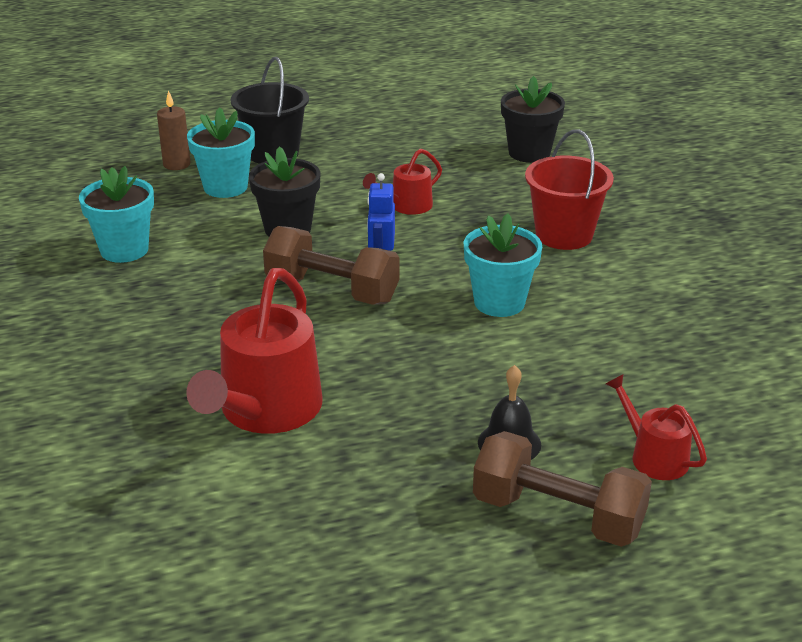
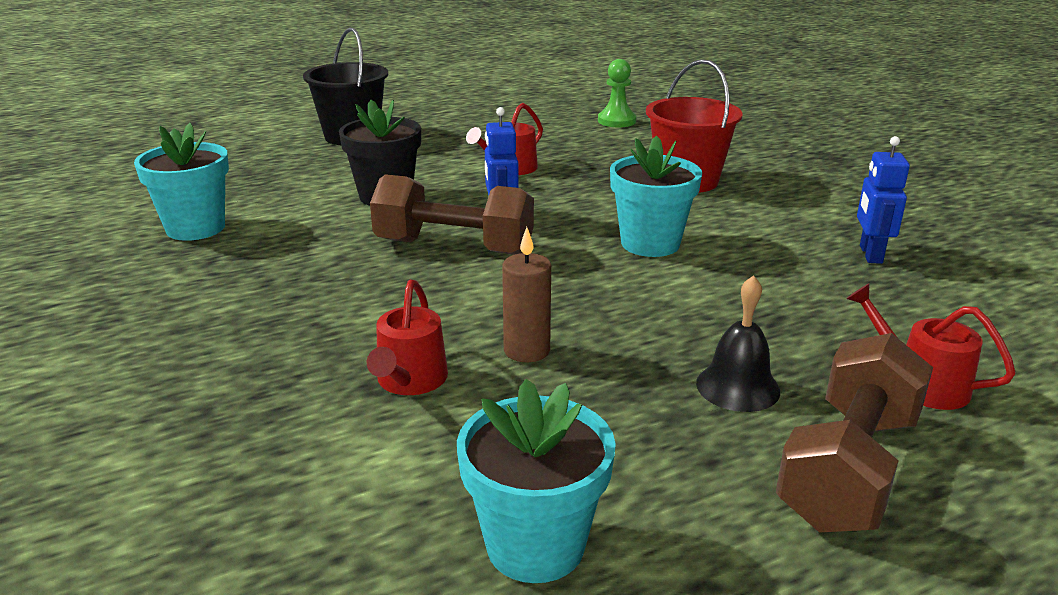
camera: 10 degrees left, 5 degrees down
(176, 164) = (247, 151): brown candle -> brown candle (527, 350)
(225, 187) = (306, 166): turquoise flower pot -> turquoise flower pot (535, 545)
(265, 411) = (410, 381): red watering can -> red watering can, size x0.52
(529, 153) = (616, 121): black flower pot -> green pawn
(558, 515) = (848, 469): brown dumbbell -> brown dumbbell turned 75 degrees counterclockwise
(687, 332) = (870, 254): none -> blue robot

